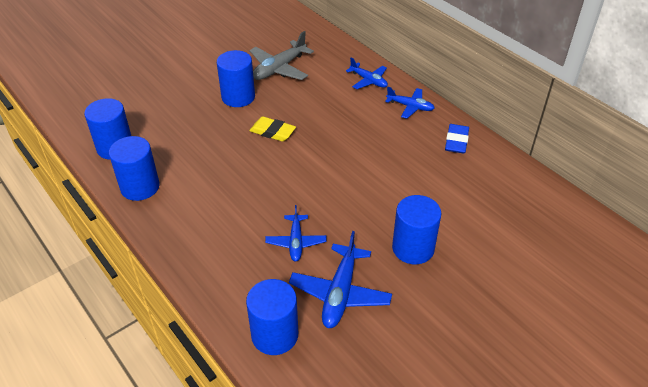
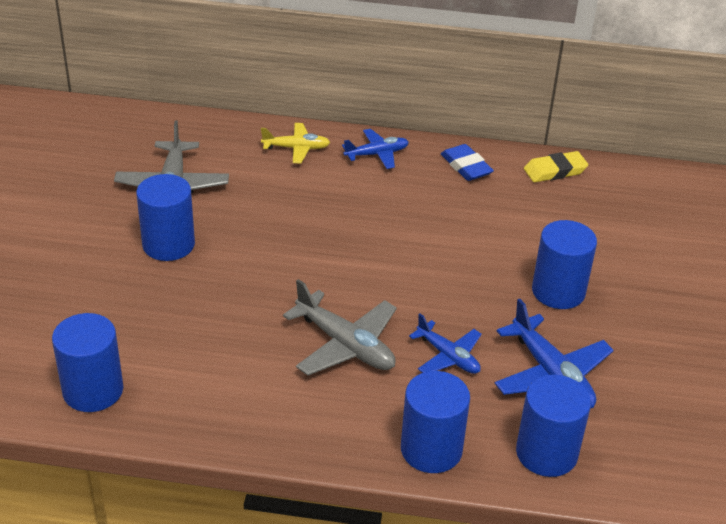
camera: 45 degrees left, 5 degrees down
(140, 187) = (195, 413): blue cylinder -> blue cylinder (431, 449)
(252, 200) = (345, 345): none -> grey plane
(272, 132) = (266, 261): yellow eraser -> yellow eraser (555, 171)
(368, 81) = (296, 148): blue plane -> yellow plane

